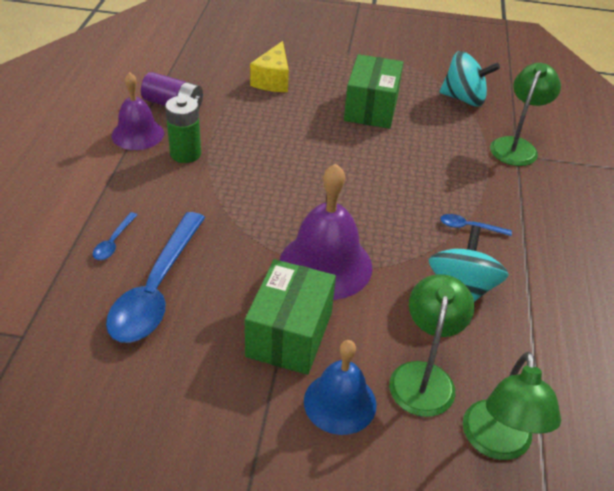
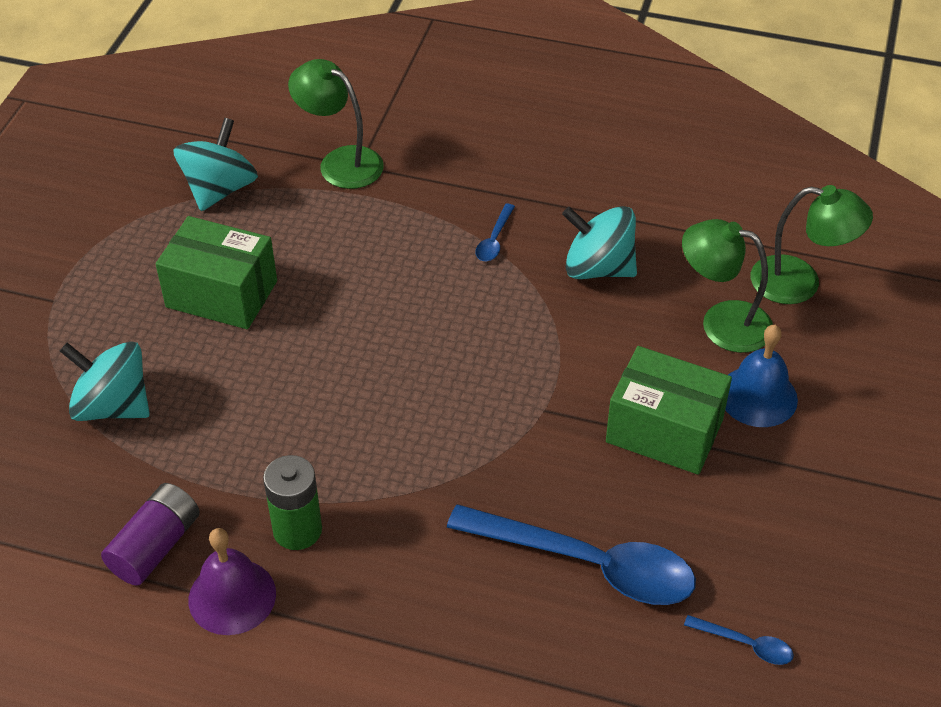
camera: 80 degrees left, 5 degrees up
(113, 242) = (493, 617): blue spoon -> blue spoon (745, 644)
(273, 80) = (113, 406): yellow cheese -> turquoise spinning top
(325, 265) = (551, 385): purple bell -> none

